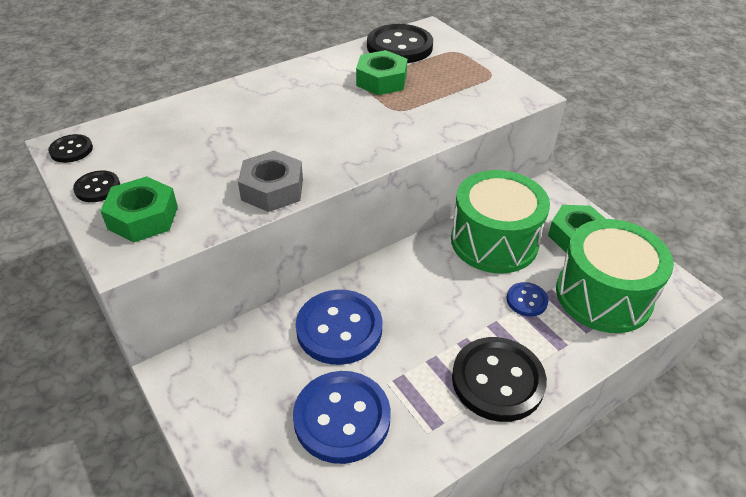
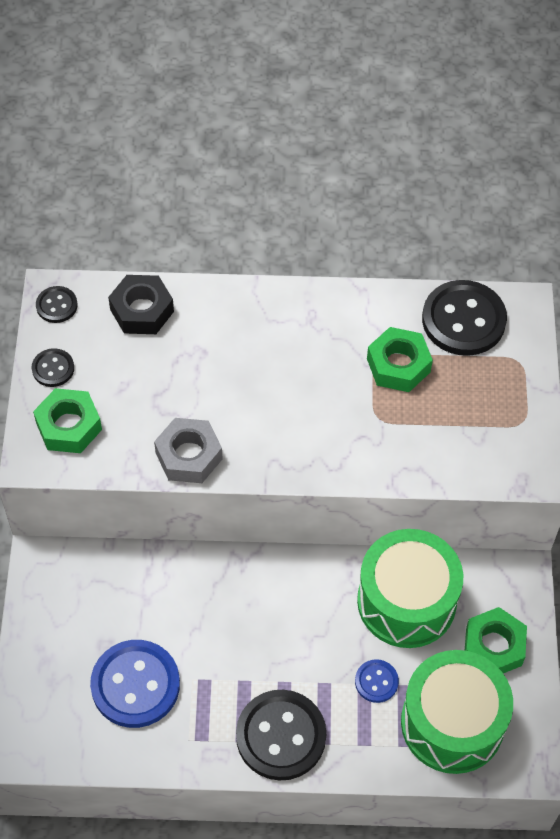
camera: 35 degrees right, 15 degrees up
(154, 125) = (142, 310): none -> black nut
(339, 329) = (192, 604): blue button -> none

